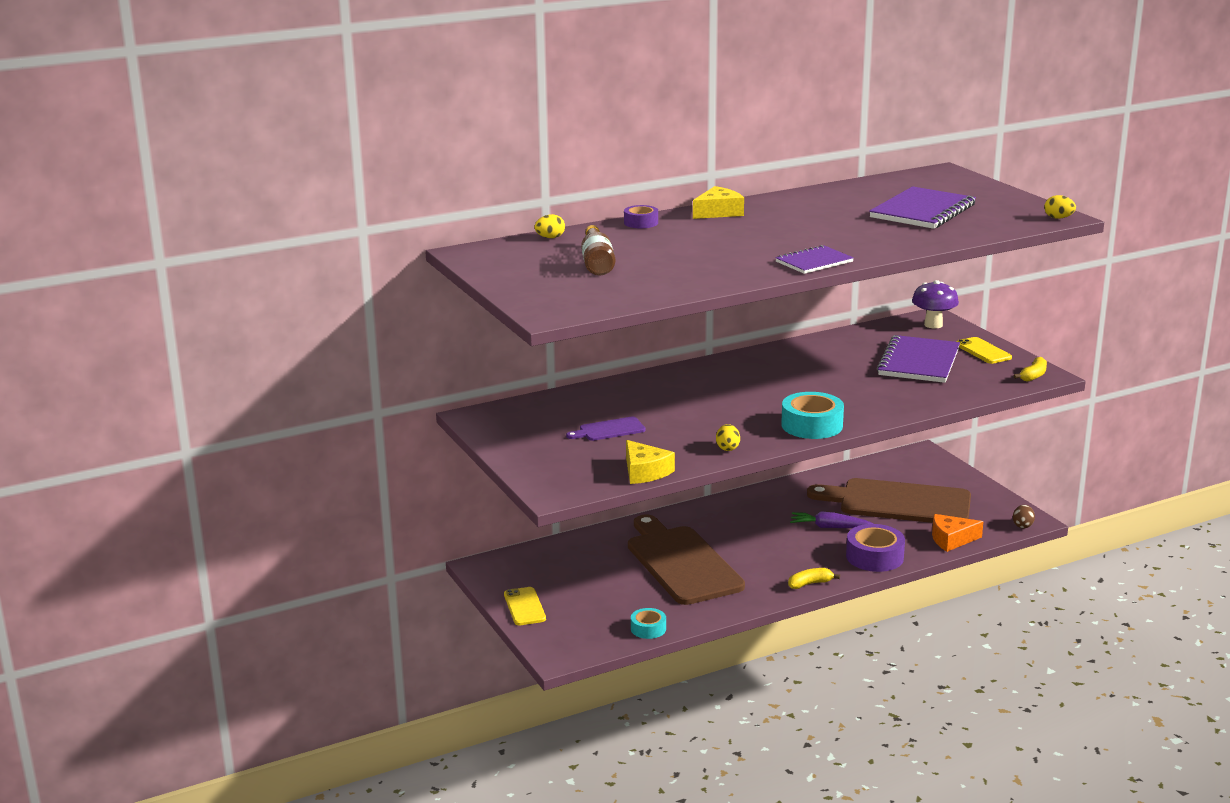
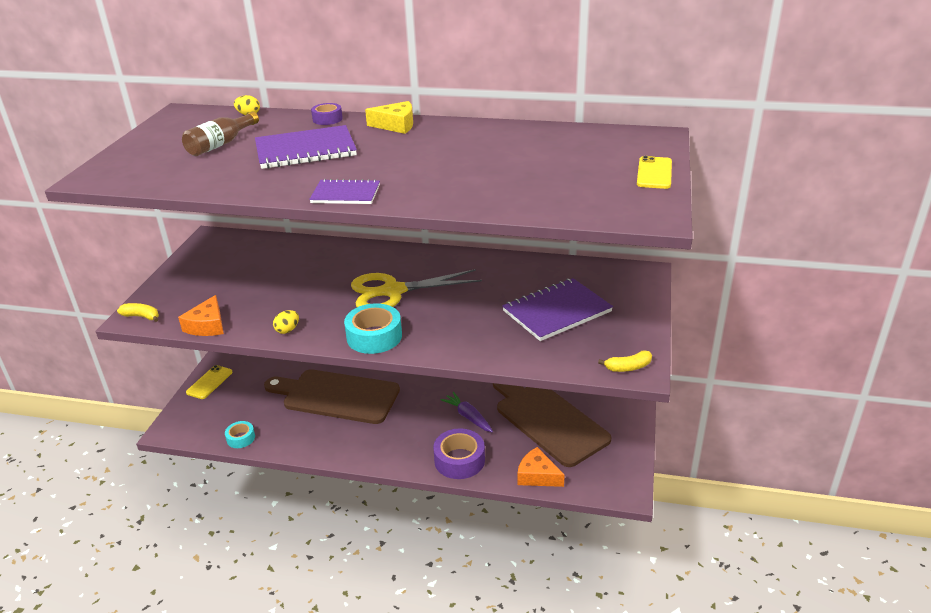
camera: 40 degrees right, 10 degrees up
(609, 430) = (253, 280): purple cutting board -> none
(645, 472) = (207, 325): yellow cheese -> orange cheese
(681, 562) = (336, 396): brown cutting board -> brown cutting board turned 90 degrees counterclockwise
(760, 394) = (393, 291): none -> yellow scissors
(810, 584) = (383, 459): yellow banana -> yellow banana (142, 316)
(923, 211) = (546, 171): purple notebook -> purple notebook (305, 150)
(933, 325) = (632, 279): purple mushroom -> none
(983, 351) = (628, 322): yellow phone -> yellow phone (654, 173)
(1022, 525) = (613, 493): brown egg -> none
(1058, 218) = (651, 218): yellow egg -> none

